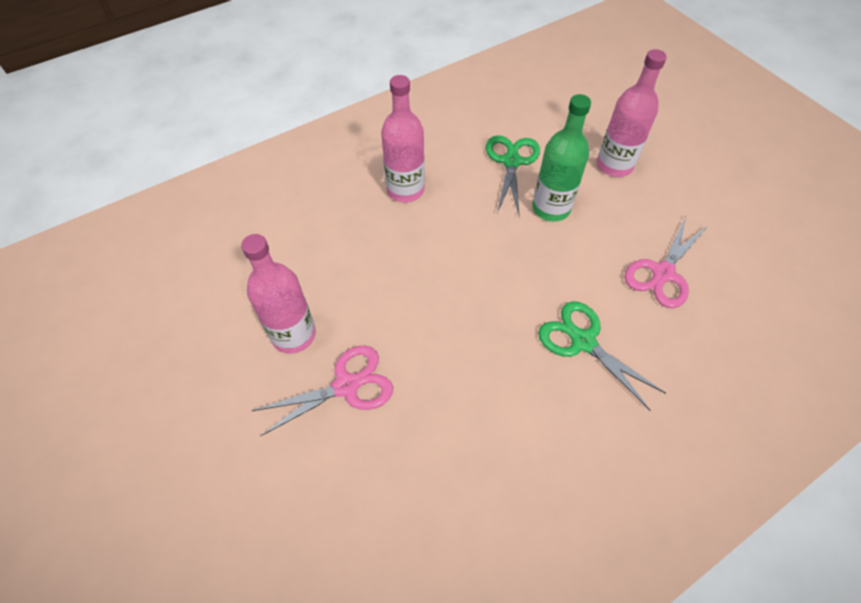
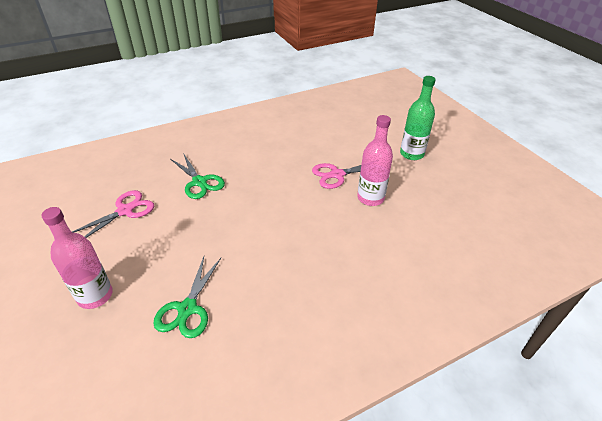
camera: 175 degrees left, 15 degrees down
(405, 190) = (292, 288): pink bottle -> none
(551, 208) = (175, 261): green bottle -> green bottle (411, 154)

